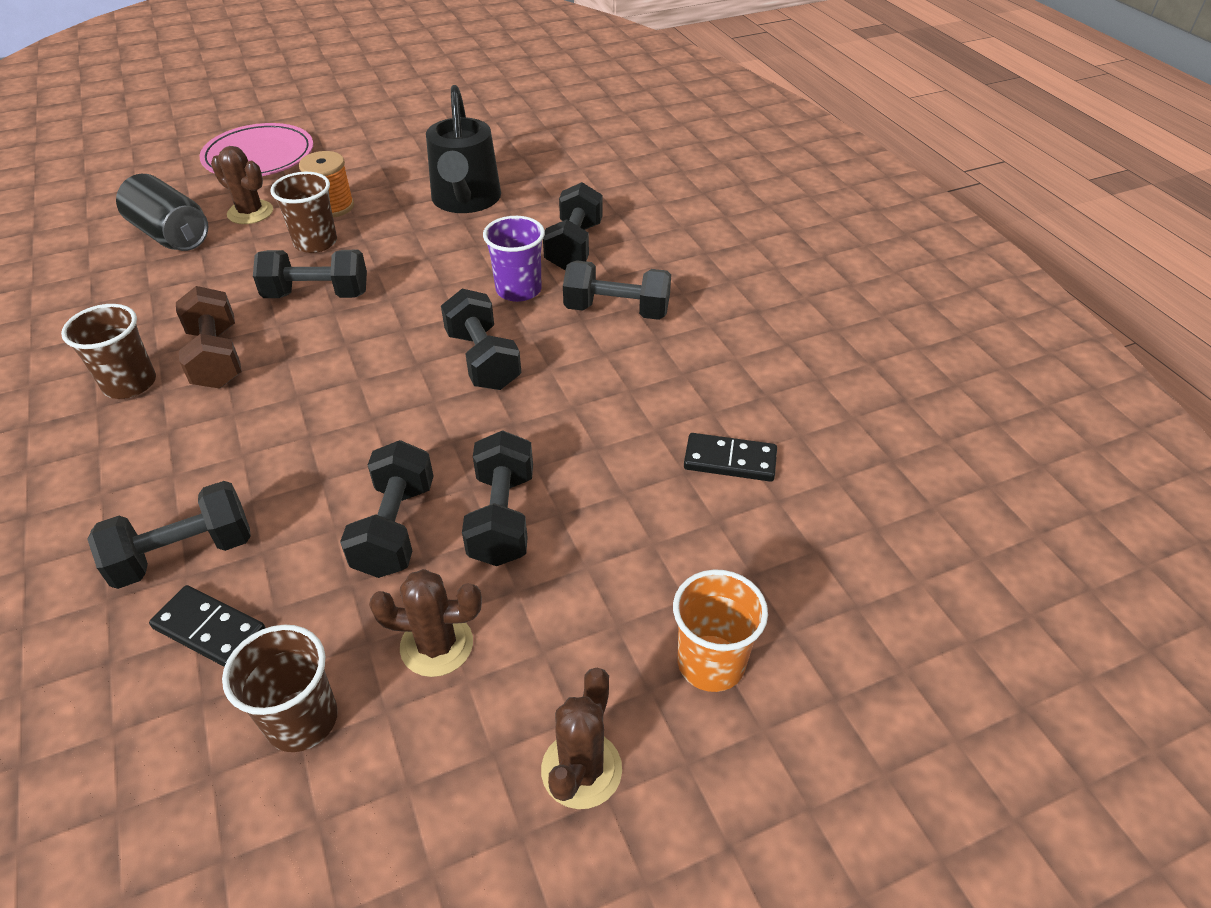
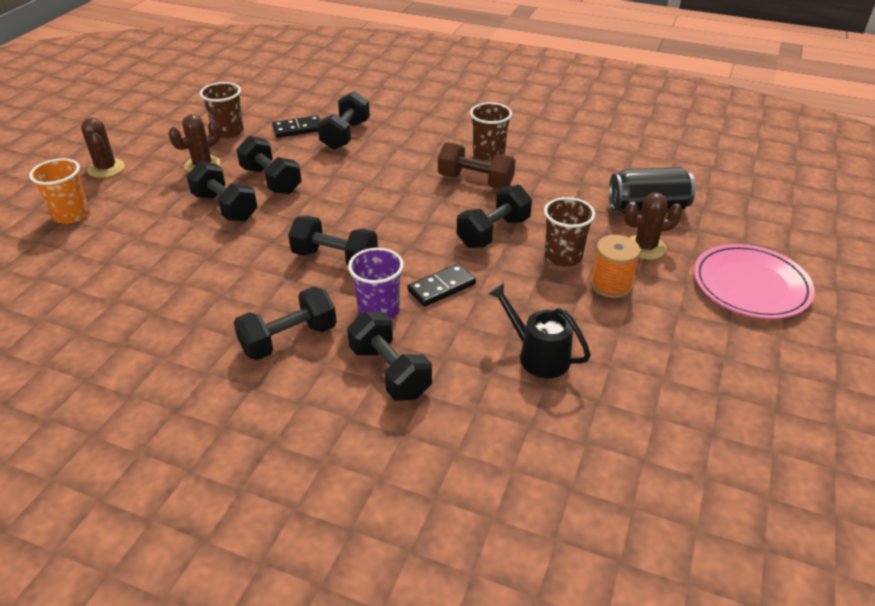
camera: 135 degrees right, 5 degrees down
(465, 201) = (537, 355): black watering can -> black watering can, size x0.66
(730, 460) = (119, 292): black domino -> black domino (441, 287)

